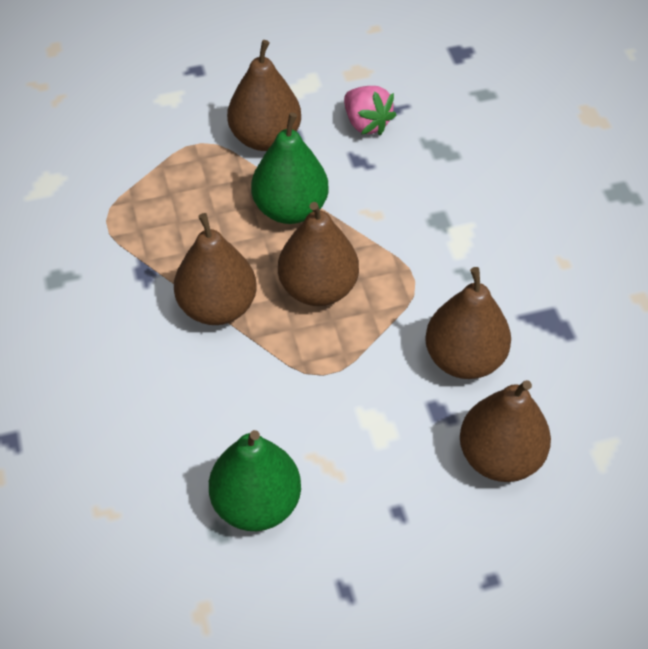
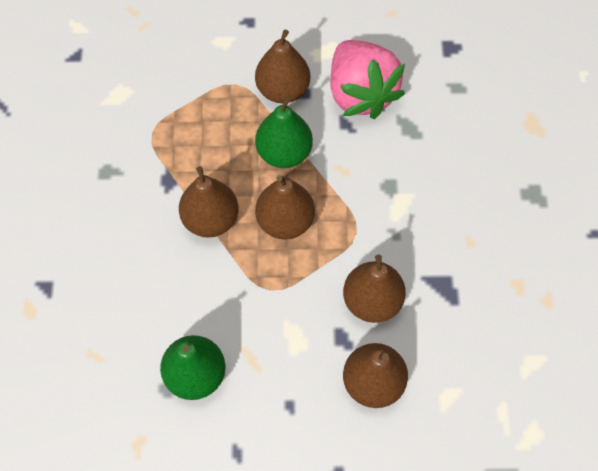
camera: 15 degrees right, 10 degrees up
(366, 123) = (360, 94): pink strawberry -> pink strawberry, size x1.97

